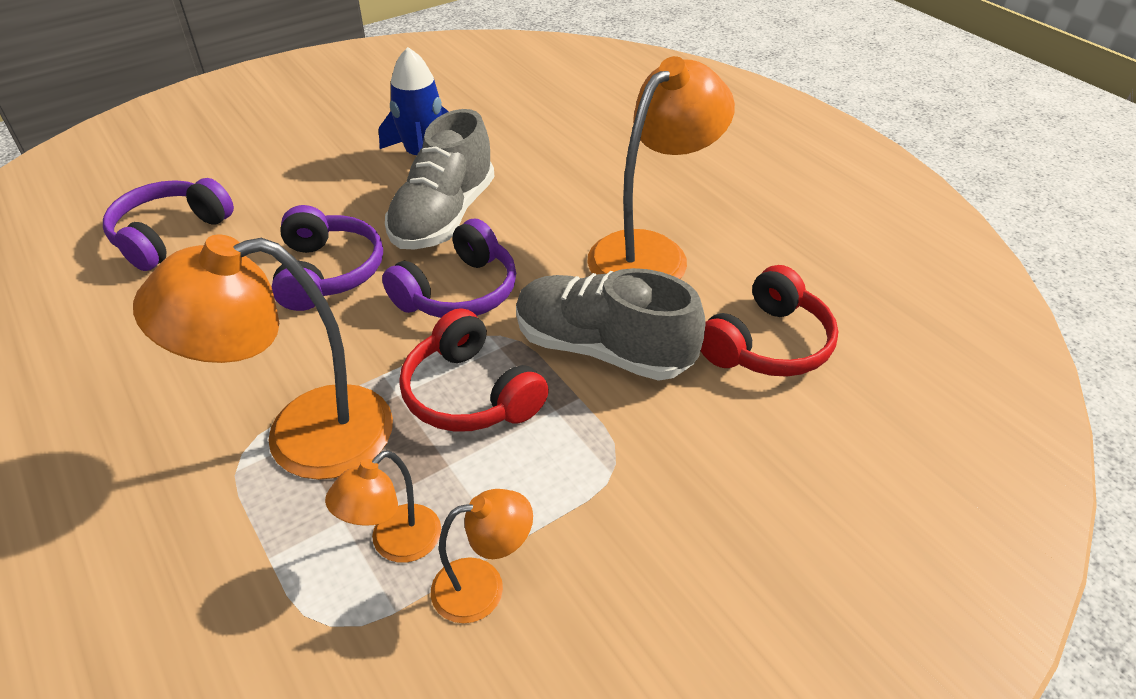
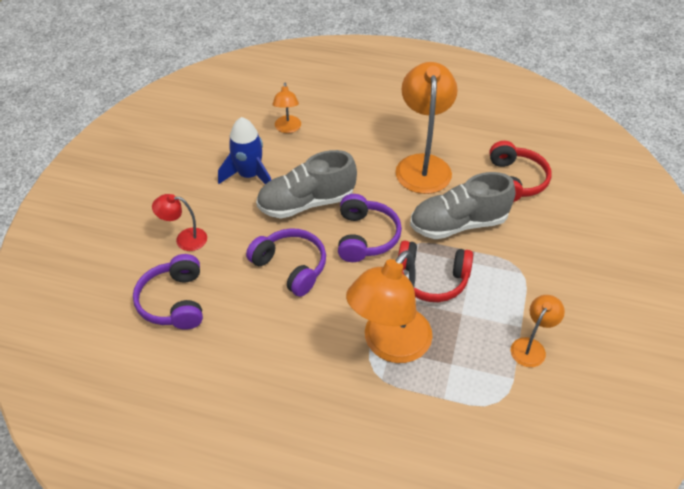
camera: 40 degrees left, 5 degrees up
(269, 182) = (184, 239): none -> red lamp
(395, 544) = (482, 356): orange lamp -> orange lamp (287, 128)
(444, 216) = (306, 203): grey shoe -> grey shoe turned 90 degrees clockwise

